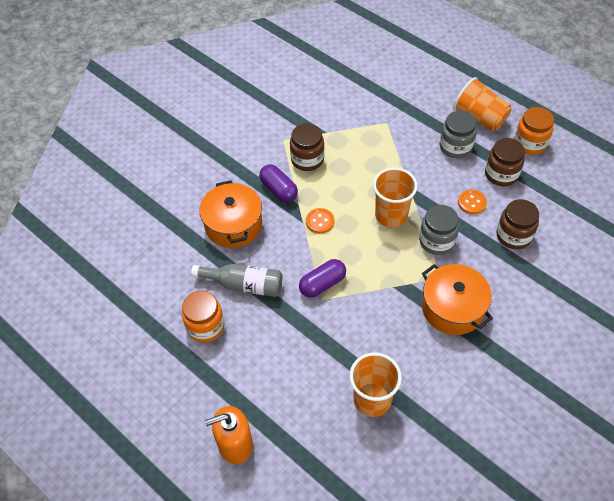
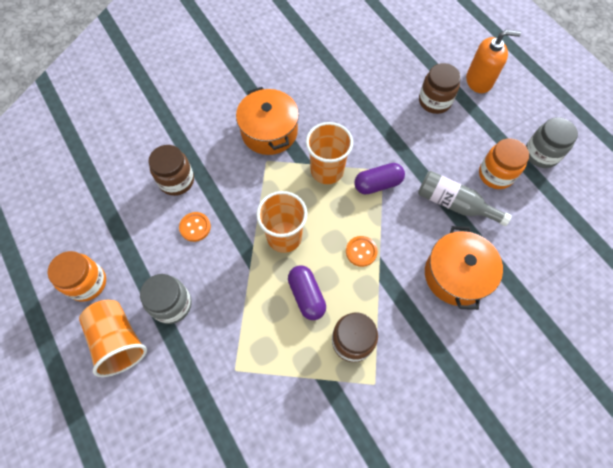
camera: 165 degrees left, 10 degrees up
(279, 190) = (396, 306): purple capsule -> purple capsule (306, 296)
(372, 399) = (365, 83): orange cup -> orange cup (327, 171)
(436, 241) = (252, 196): grey jar -> grey jar (541, 154)
(501, 174) = (145, 252): brown jar -> brown jar (434, 101)

